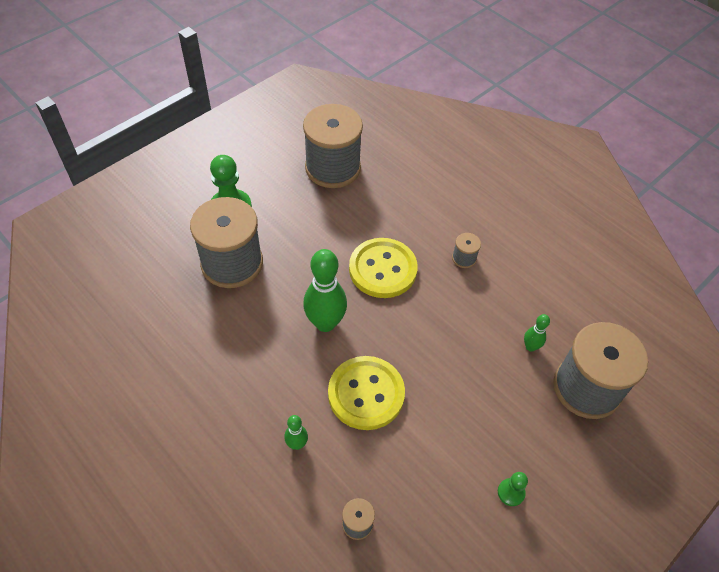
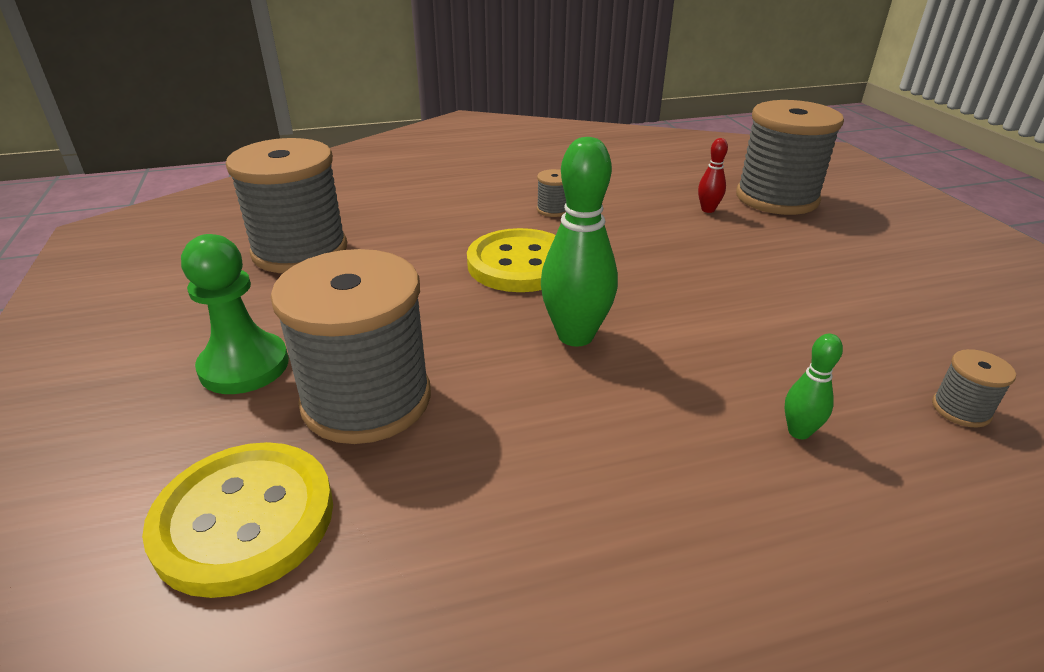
camera: 60 degrees left, 20 degrees down
(366, 394) = (725, 336): yellow button -> yellow button (244, 519)
(511, 492) = (910, 275): green pawn -> none
(530, 347) = (708, 210): green bowling pin -> red bowling pin

